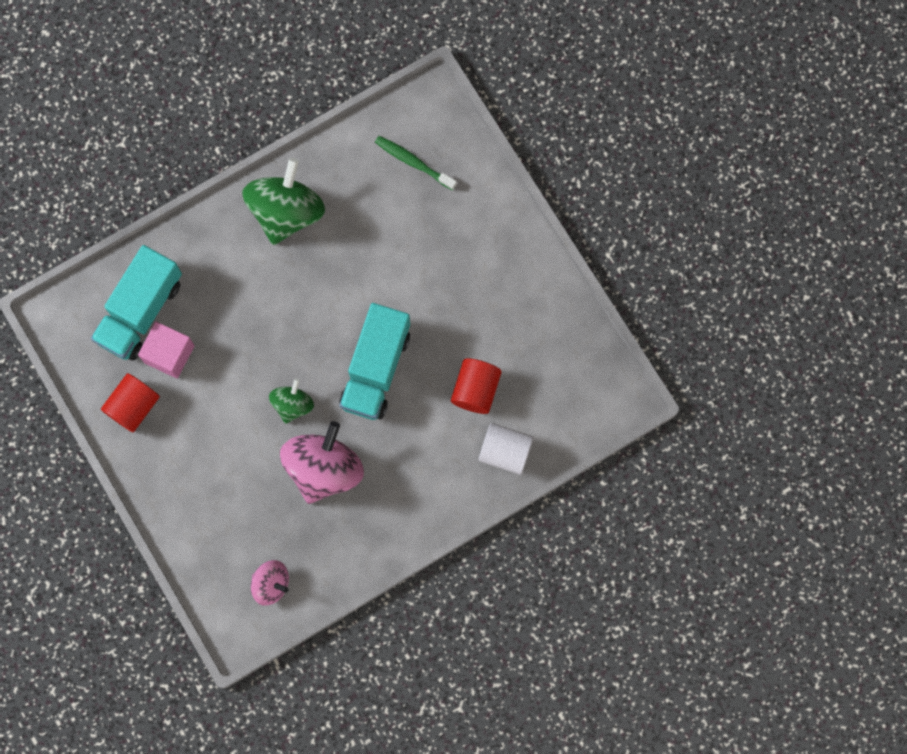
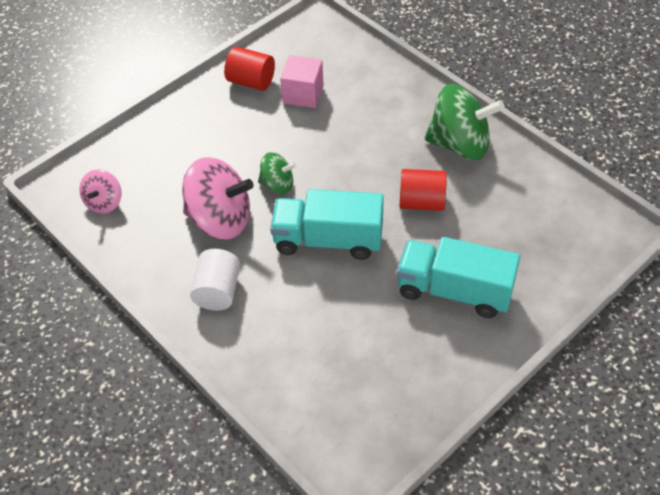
camera: 80 degrees right, 25 degrees down
(140, 311) = (335, 69): turquoise truck -> turquoise truck (454, 290)
(413, 162) = (549, 228): green toothbrush -> none
(476, 390) = (328, 328): red cylinder -> red cylinder (421, 202)
(505, 452) = (267, 368): white cylinder -> white cylinder (218, 291)

